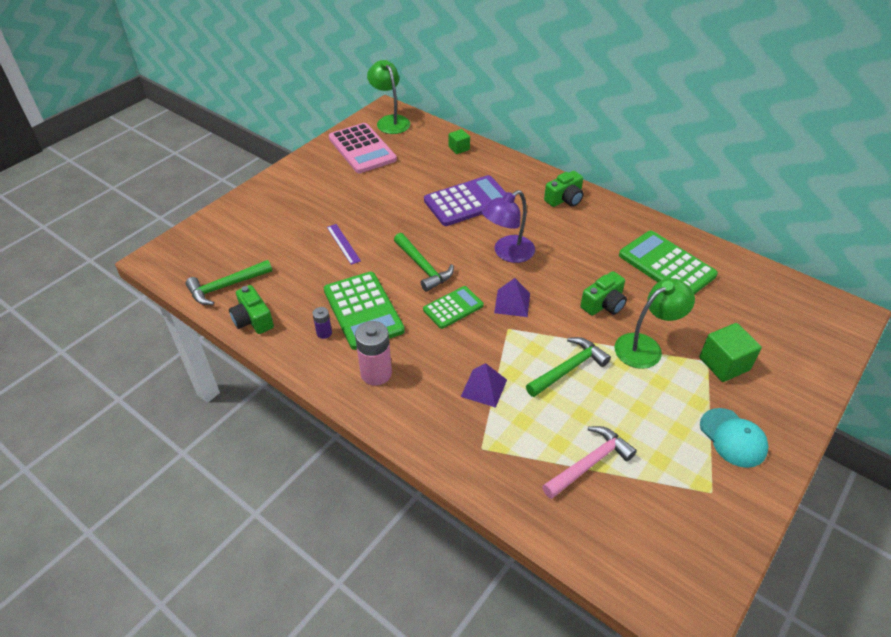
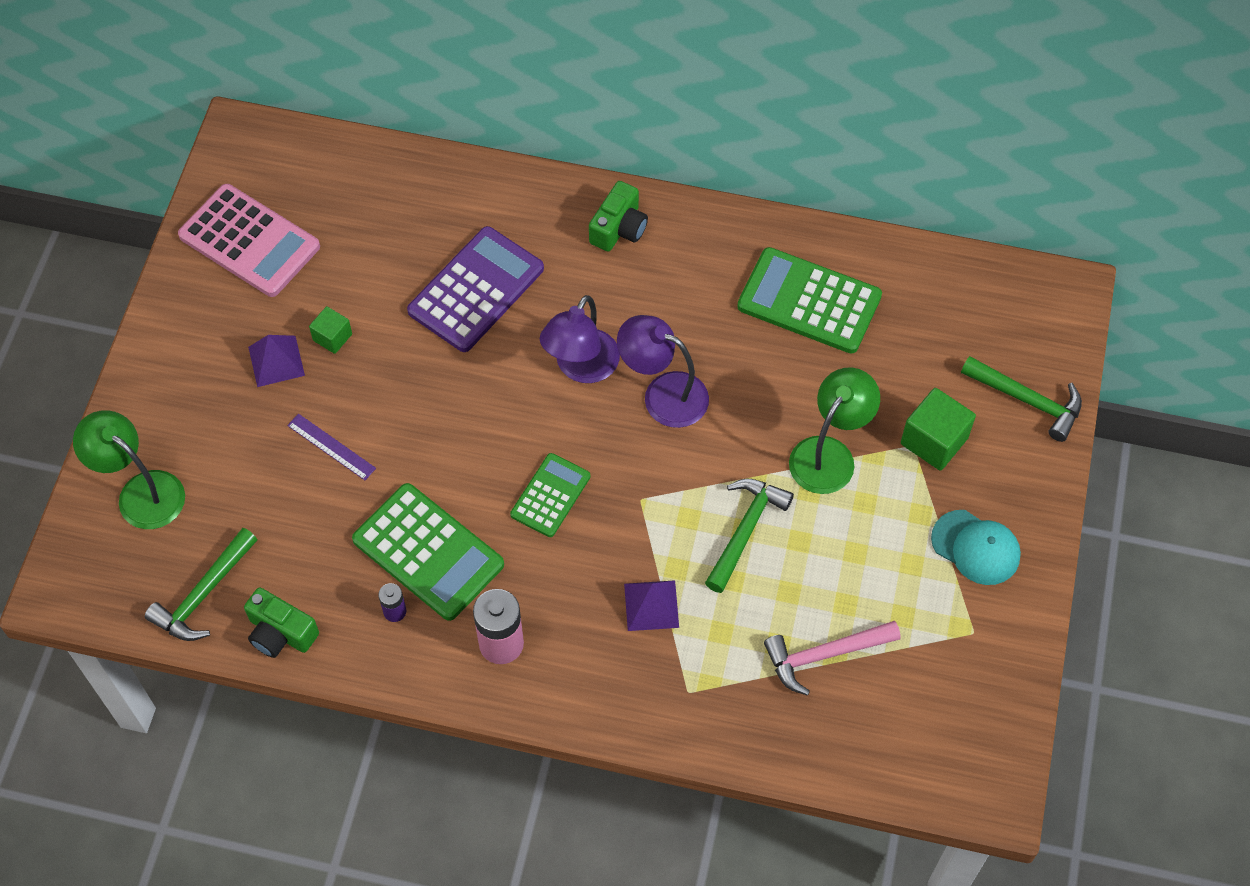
camera: 25 degrees left, 15 degrees up
(390, 121) = (261, 159): green lamp -> green lamp (141, 492)
(423, 267) = (473, 443): green hammer -> green hammer (1028, 401)
(459, 148) = (407, 180): green cube -> green cube (332, 337)
(512, 303) = (627, 454): purple pyramid -> purple pyramid (276, 361)
(550, 281) = (663, 394): none -> purple lamp
(590, 463) = (824, 655): pink hammer -> pink hammer turned 135 degrees counterclockwise
(603, 304) = (750, 406): green camera -> none

